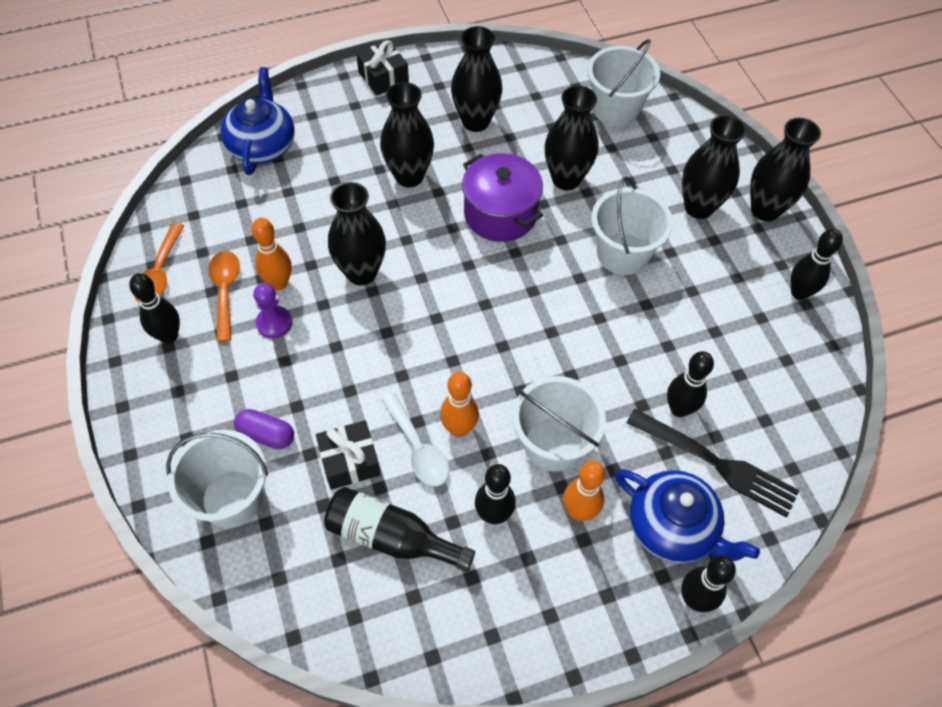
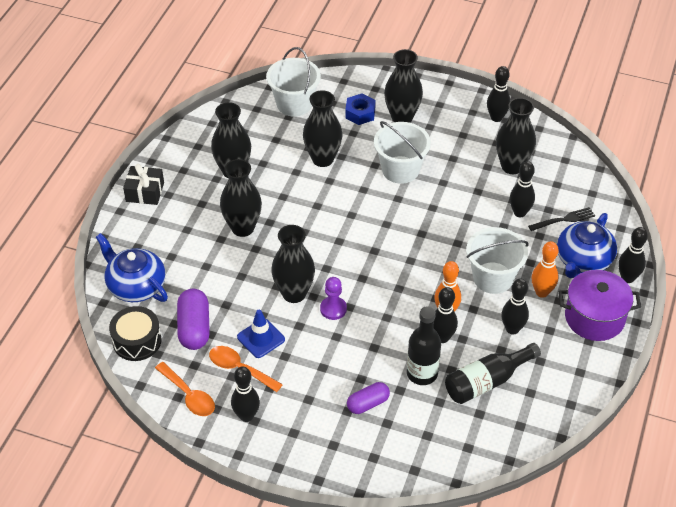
camera: 50 degrees left, 10 degrees down
(196, 190) = (137, 341): none -> black drum
(232, 498) = (396, 443): white bucket -> none
(248, 222) = (194, 328): none -> purple capsule
(274, 323) = (289, 357): purple pawn -> purple pawn (333, 309)
(279, 283) = (261, 338): orange bowling pin -> blue traffic cone
(350, 461) = (422, 373): black gift -> black bottle
(418, 448) = (442, 337): white spoon -> black bowling pin
(500, 214) = (317, 204): purple pot -> purple pot (594, 318)
(664, 168) = (360, 113): none -> blue nut
(672, 527) = (583, 260): blue teapot -> blue teapot turned 135 degrees clockwise
(717, 464) = (564, 219): black fork -> black fork, size x0.60
(765, 210) = (431, 93): black vase -> black vase (512, 166)

